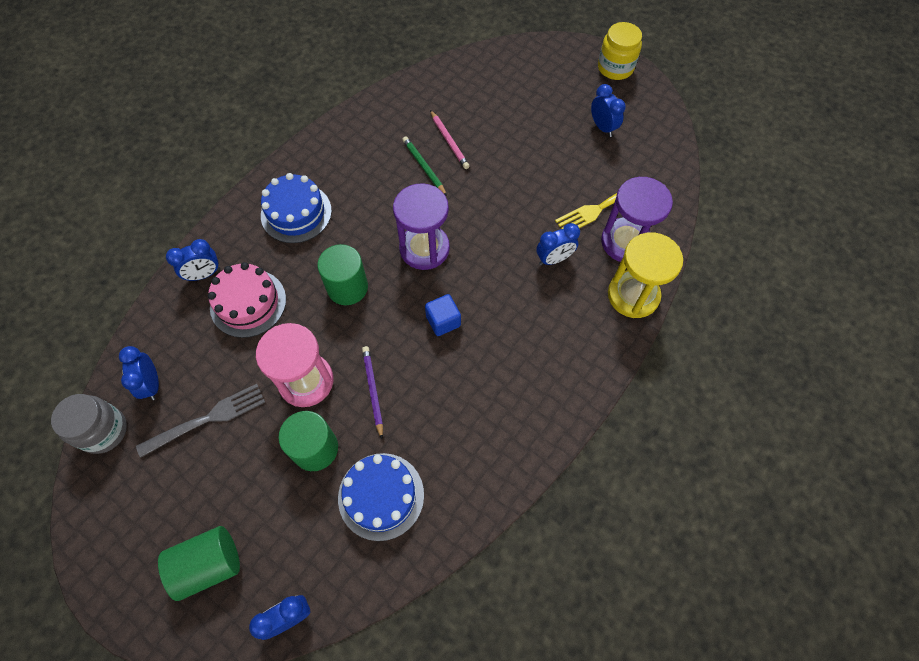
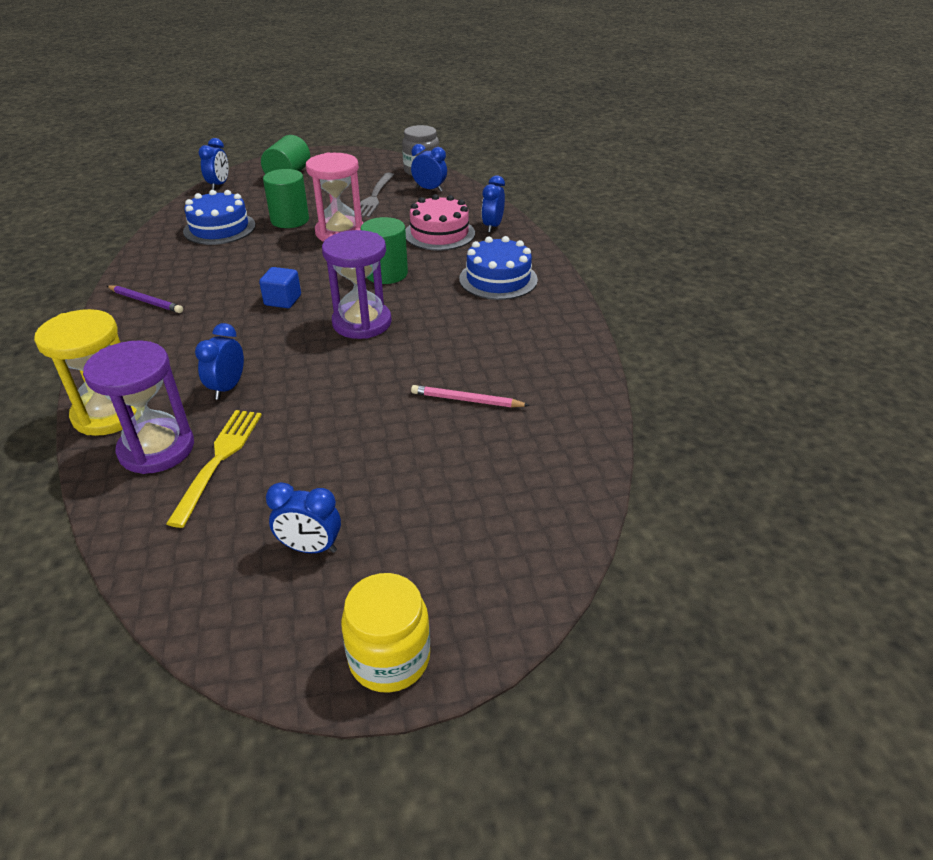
camera: 130 degrees right, 25 degrees down
(373, 390) = (287, 251): purple pencil -> purple pencil (146, 301)
(424, 167) = (455, 366): green pencil -> none

